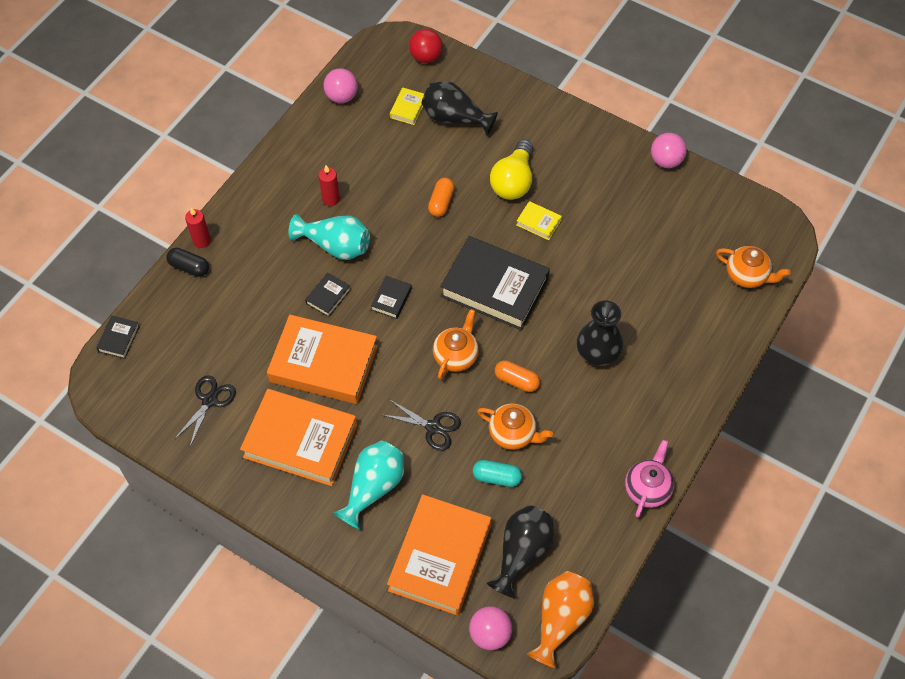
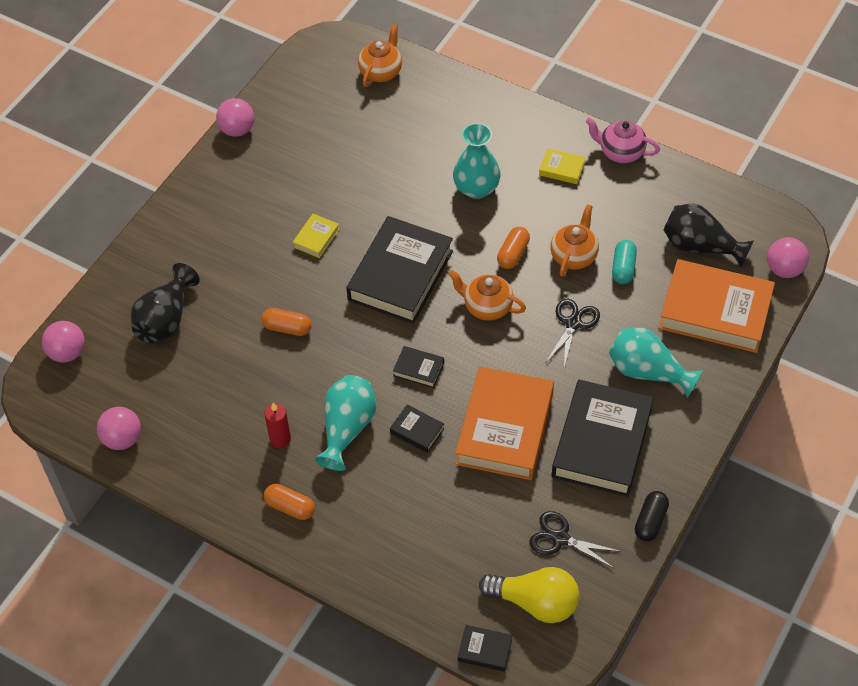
camera: 90 degrees left, 5 degrees down
(189, 267) = (379, 583): black capsule -> black capsule (650, 521)
(201, 241) = (340, 574): red candle -> none
(266, 207) = (290, 507): none -> orange capsule
(300, 441) = (601, 443): orange book -> black book
(408, 108) = (147, 367): yellow book -> yellow book (561, 169)
(426, 57) = (67, 353): red ball -> pink ball
(513, 181) = (260, 261): yellow light bulb -> yellow light bulb (535, 602)
(560, 620) = (761, 217): orange vase -> none
(597, 353) = (476, 188): black vase -> turquoise vase

